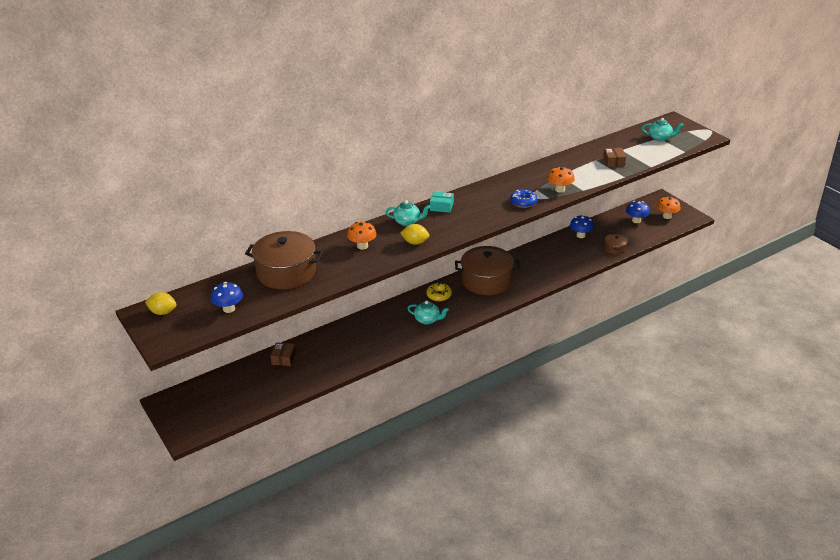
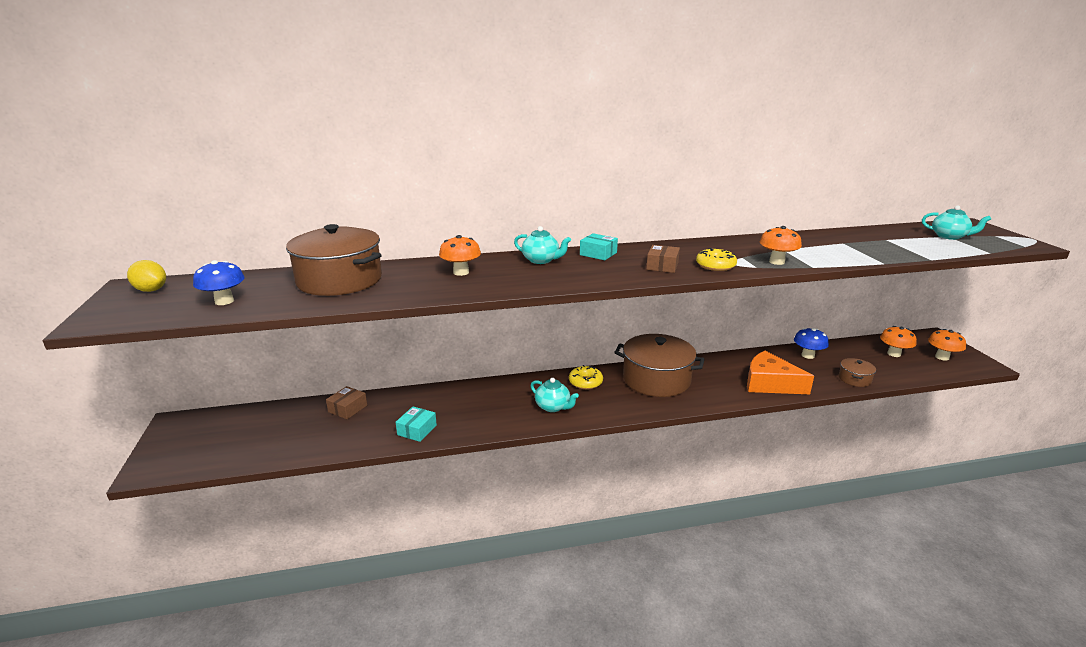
camera: 20 degrees right, 10 degrees down
(346, 360) = (417, 430): none -> turquoise box
(415, 242) = (532, 280): yellow lemon -> none
(523, 202) = (715, 266): blue donut -> yellow donut
(562, 265) = (770, 383): none -> orange cheese
(614, 162) = (871, 248): brown box -> brown box (662, 266)
(636, 220) = (894, 354): blue mushroom -> orange mushroom

